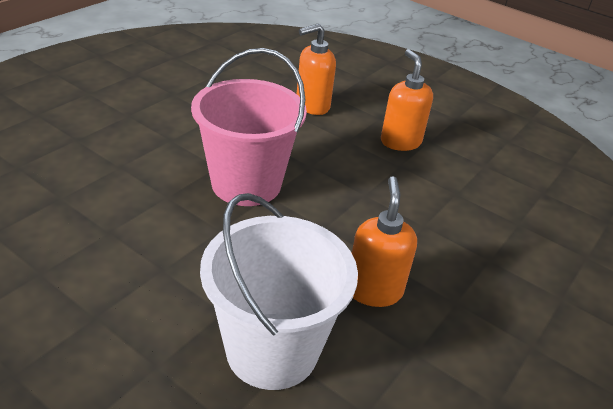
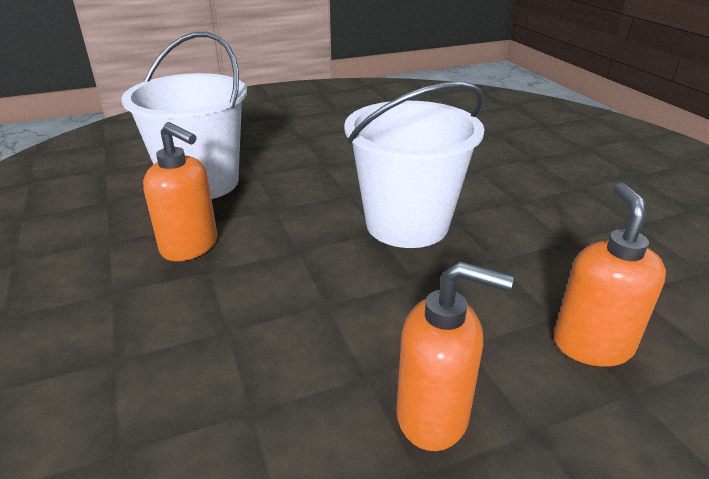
camera: 125 degrees right, 5 degrees down
(246, 184) = (407, 224): pink bucket -> white bucket

